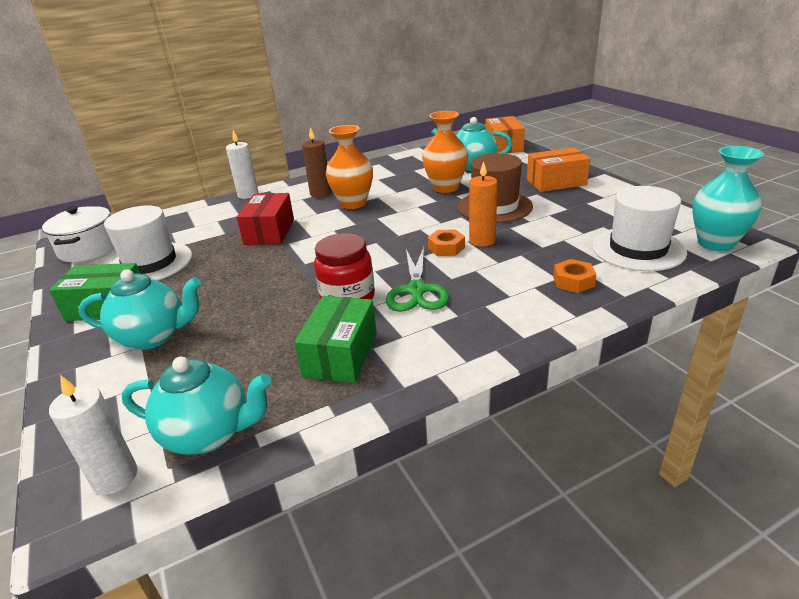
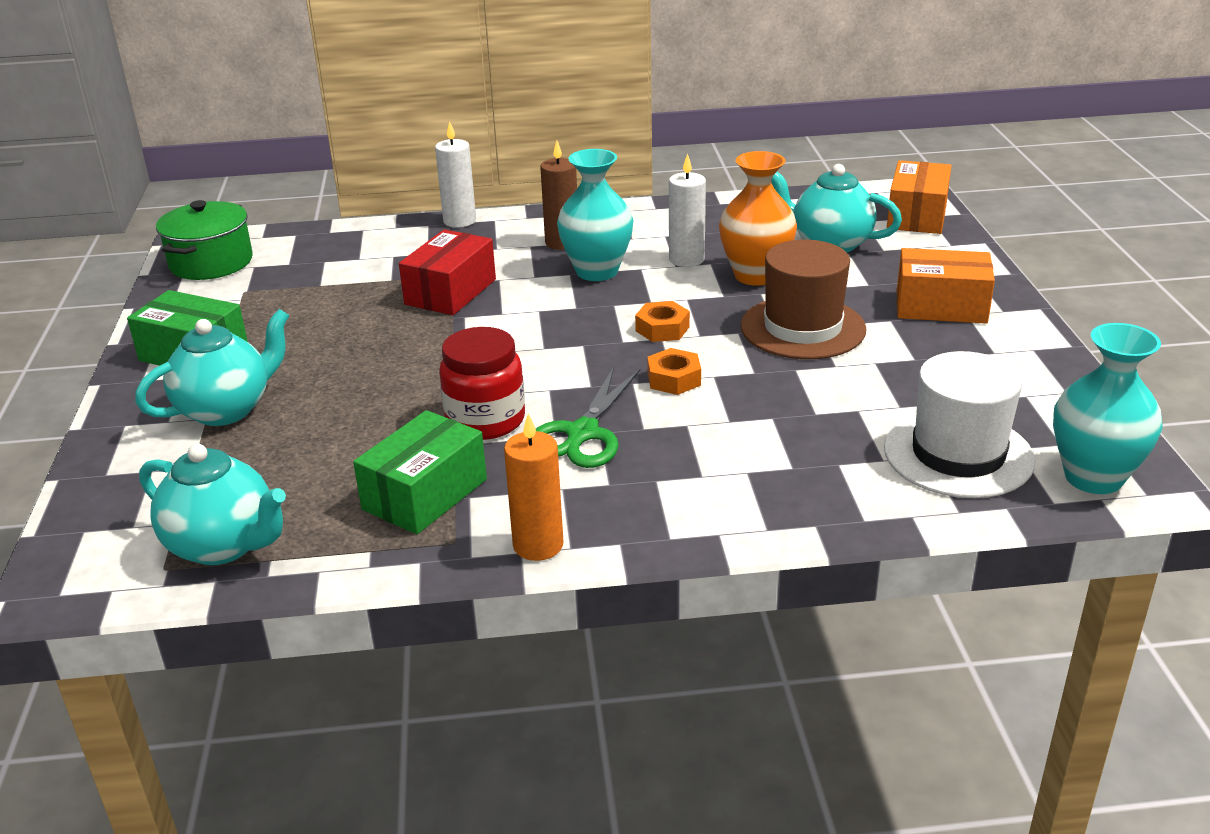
camera: 20 degrees right, 0 degrees up
(89, 249) = (211, 262): white pot -> green pot
(115, 477) = (108, 562): white candle -> white candle (686, 259)
(150, 263) = (274, 304): white hat -> none
(153, 336) = (226, 409): turquoise teapot -> turquoise teapot turned 60 degrees counterclockwise
(353, 203) = (597, 271): orange vase -> turquoise vase
(482, 240) = (735, 380): orange candle -> orange candle (538, 545)
(573, 281) = (810, 478): orange nut -> orange nut (662, 329)

